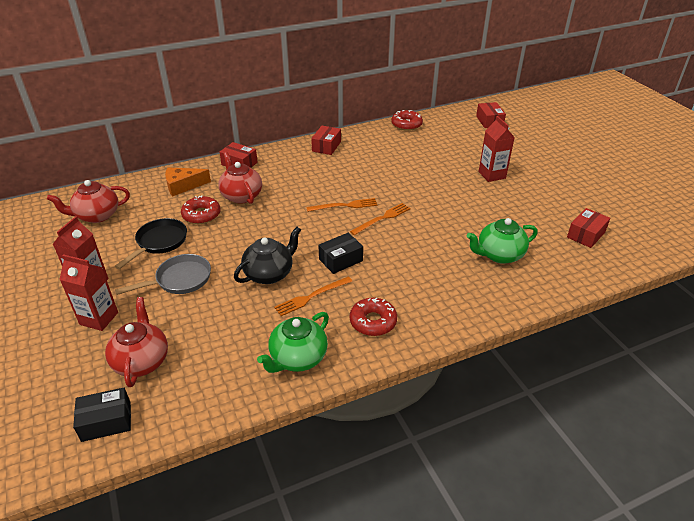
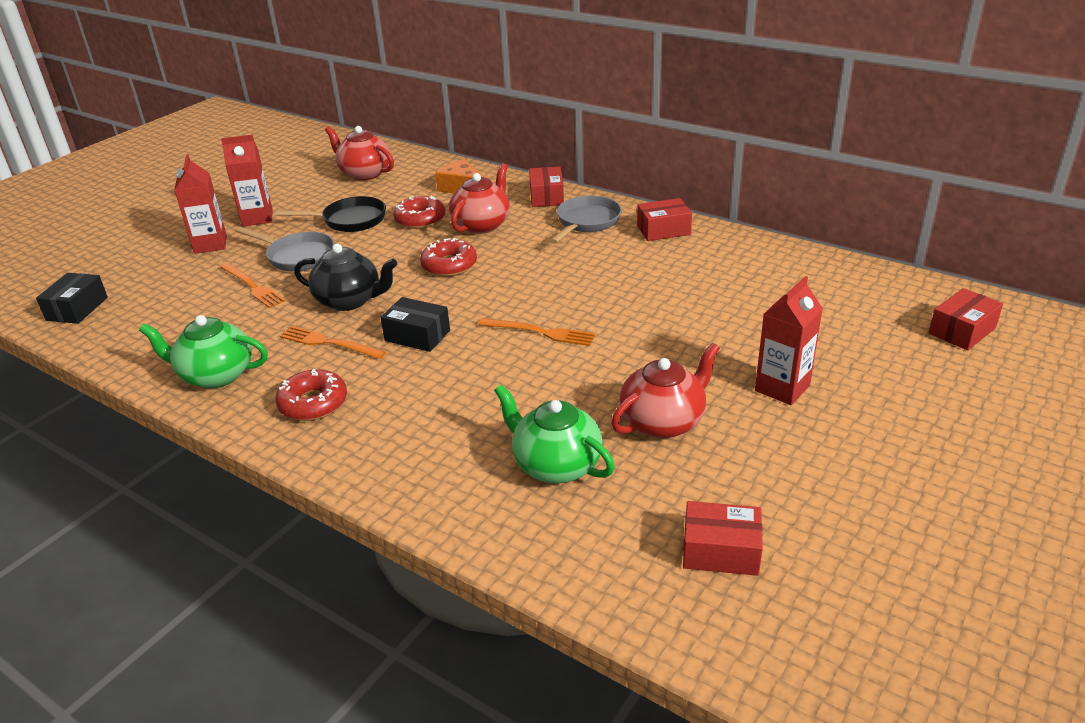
camera: 60 degrees right, 5 degrees down
(106, 421) = (77, 309): black box -> black box turned 60 degrees clockwise
(141, 361) = (163, 290): red teapot -> red teapot (663, 422)
(287, 163) = (586, 222): none -> grey pan
(344, 206) = (537, 294): orange fork -> orange fork (252, 286)
(406, 124) = (819, 263): red donut -> red donut (449, 265)

